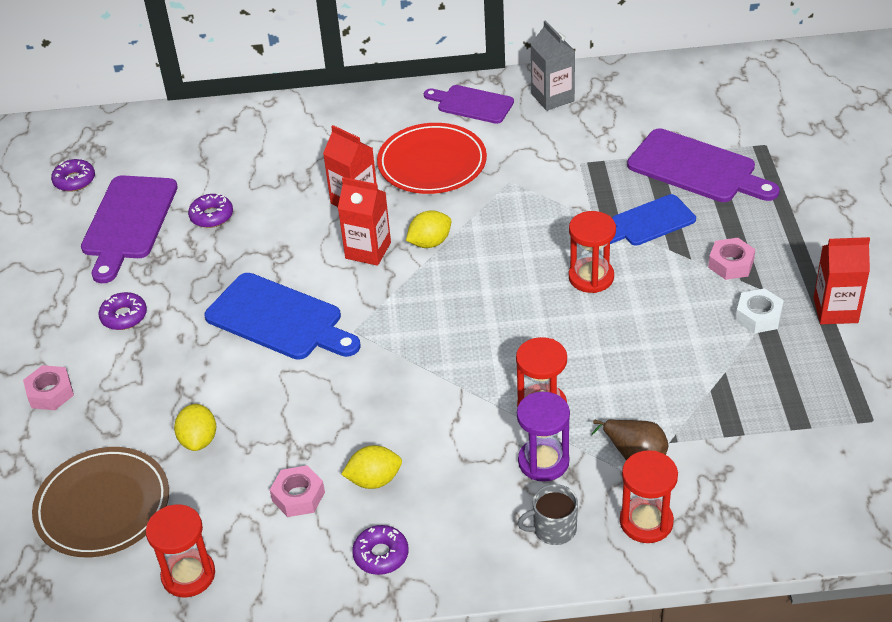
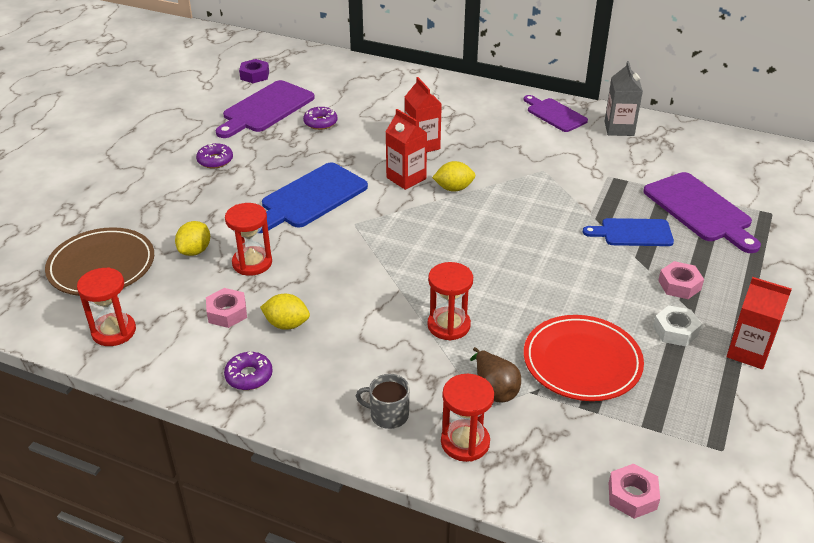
camera: 25 degrees right, 5 degrees down
(50, 393) = (132, 187): pink nut -> pink nut (632, 496)
(74, 180) = (254, 75): purple donut -> purple nut
(279, 319) = (311, 198): blue cutting board -> blue cutting board turned 75 degrees clockwise
(432, 163) = (496, 140): red plate -> red plate (582, 362)
(543, 462) = (419, 364): purple hourglass -> none
(591, 277) = (557, 253): red hourglass -> red hourglass (252, 263)

